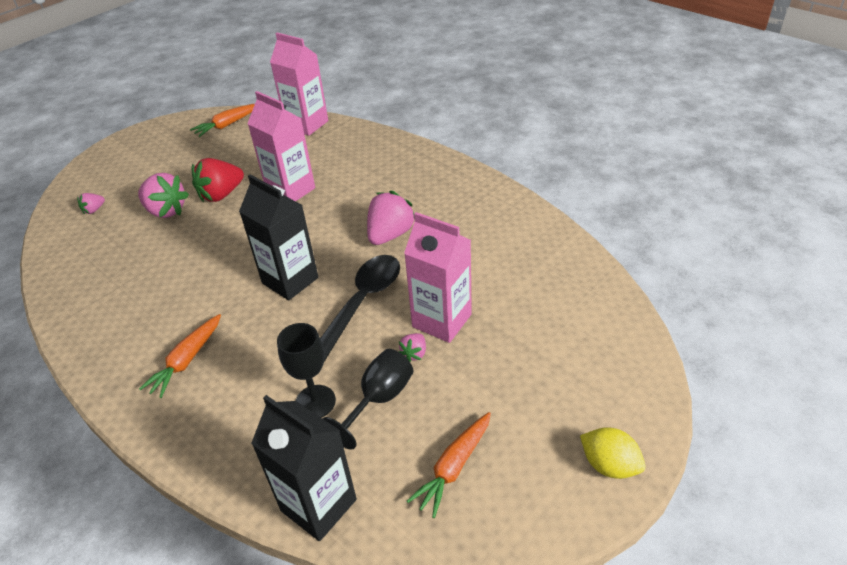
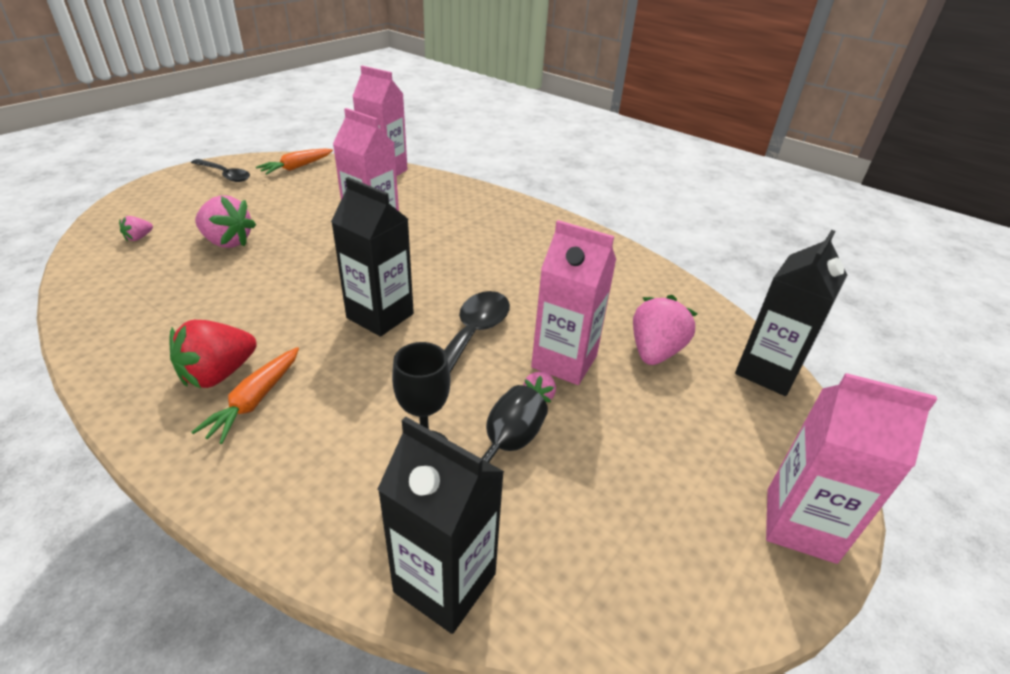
camera: 10 degrees left, 5 degrees down
(164, 138) = (225, 175): none -> black spoon
(221, 194) = (293, 229): red strawberry -> red strawberry (218, 374)
(390, 235) = (490, 274): pink strawberry -> pink strawberry (655, 352)
(454, 467) = (613, 530): orange carrot -> none
(609, 465) = (800, 525): yellow lemon -> pink carton
(623, 326) = (767, 371): none -> black carton

